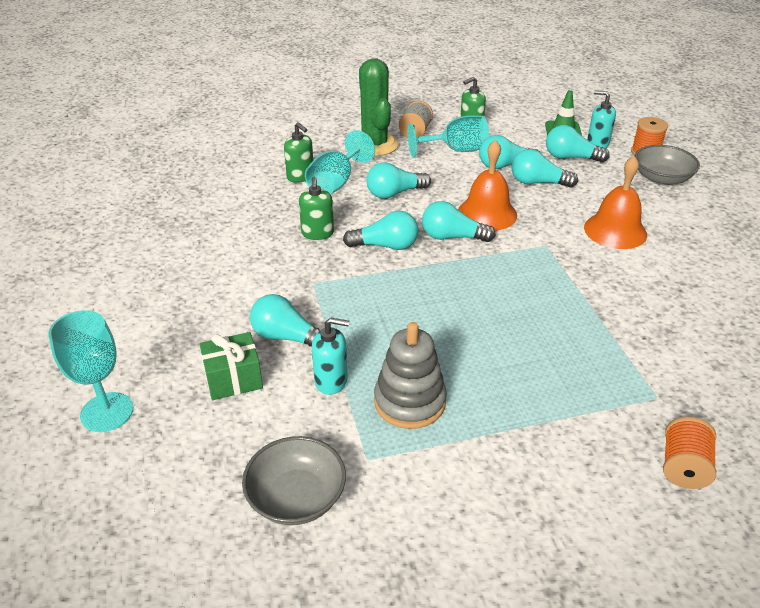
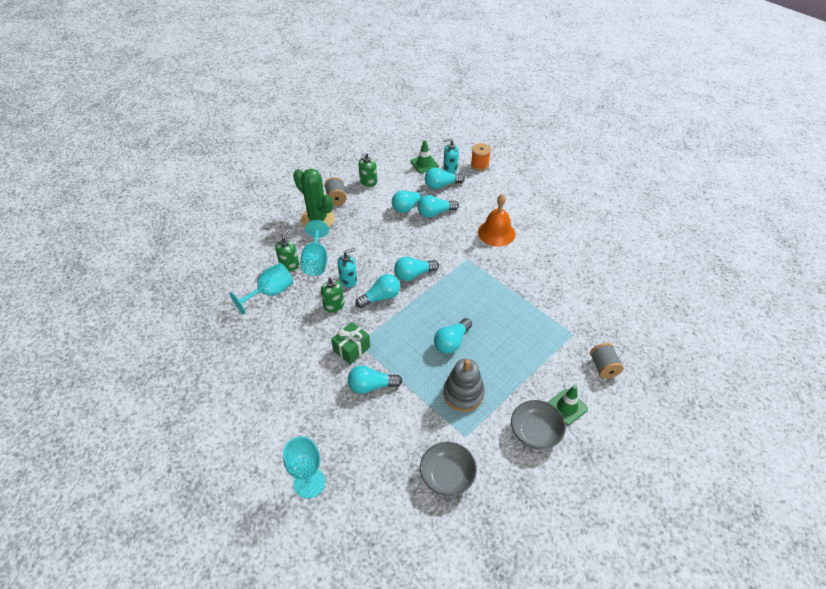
camera: 30 degrees left, 10 degrees up
(233, 379) = (363, 426): green gift -> green gift (351, 349)
(300, 176) = (289, 265): green soap dispenser -> green soap dispenser turned 90 degrees counterclockwise
(331, 381) = (415, 401): turquoise soap dispenser -> turquoise soap dispenser (348, 280)
(394, 193) = (358, 255): turquoise light bulb -> turquoise light bulb (451, 342)
(455, 150) = (371, 205): turquoise goblet -> turquoise goblet (270, 293)
(487, 213) = (421, 248): orange bell -> none
(572, 495) = (567, 407): none -> green traffic cone
(661, 178) = (499, 183): grey bowl -> grey bowl (535, 432)
(683, 467) = (603, 367): orange spool -> grey spool

